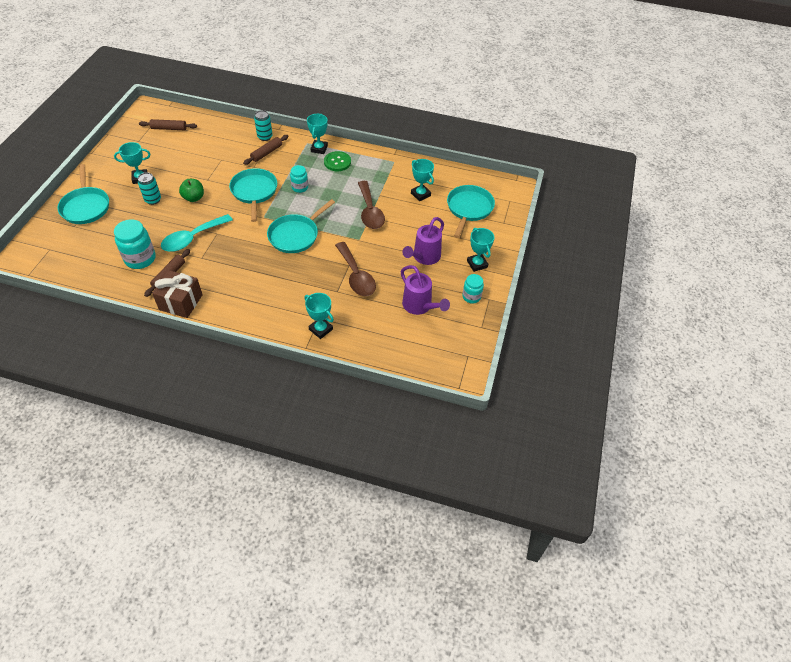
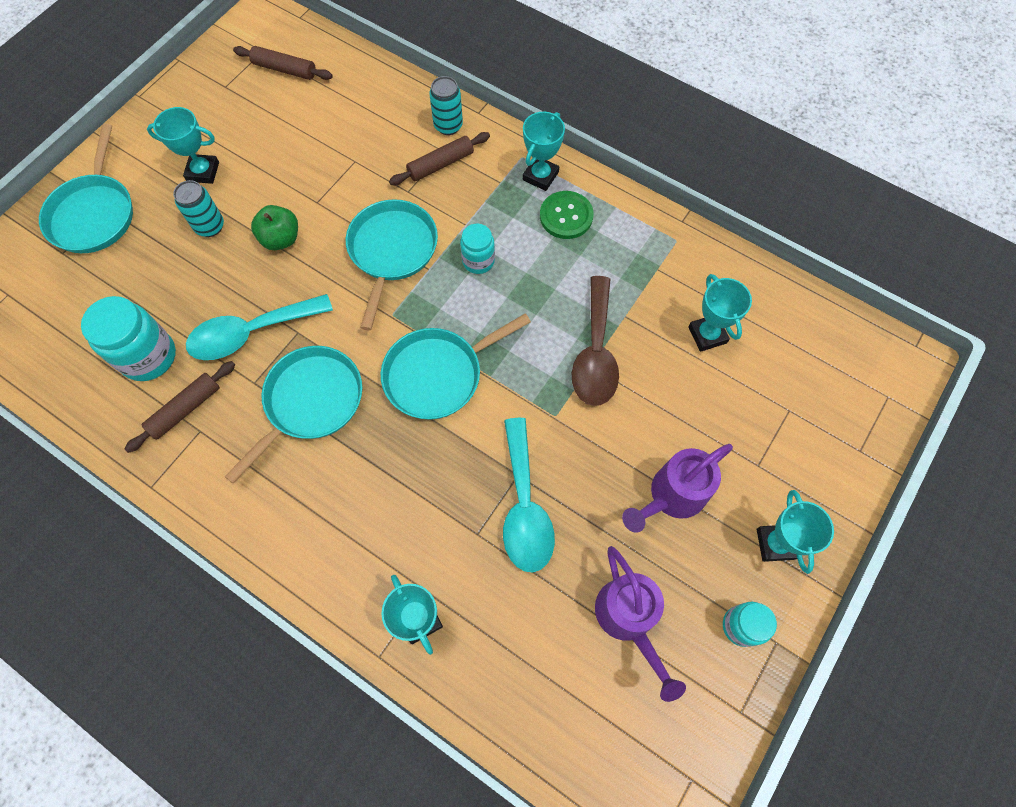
camera: 20 degrees right, 15 degrees up
(181, 302) = (187, 478): brown gift -> none
(356, 276) = (524, 506): brown spoon -> turquoise spoon
(469, 209) = (796, 396): turquoise pan -> turquoise pan (310, 402)

